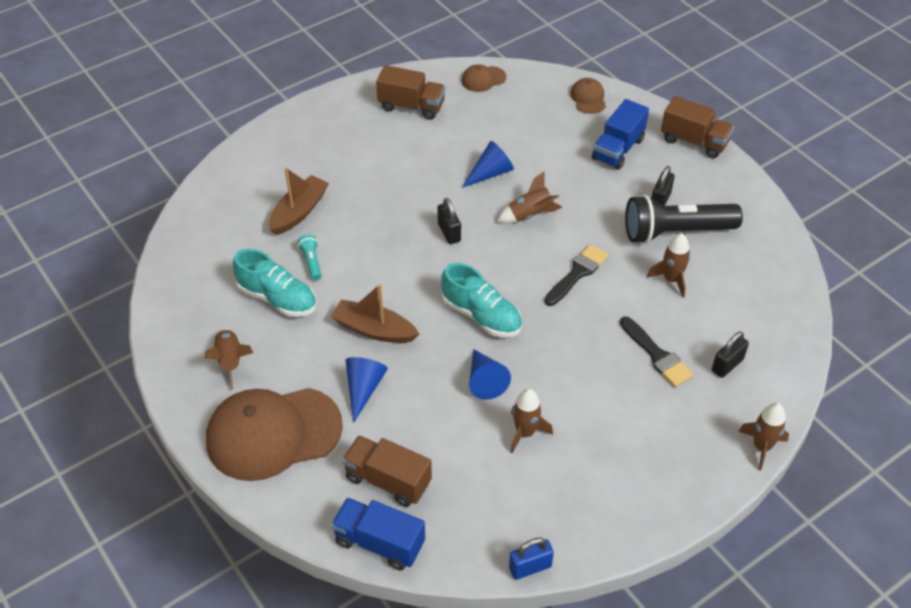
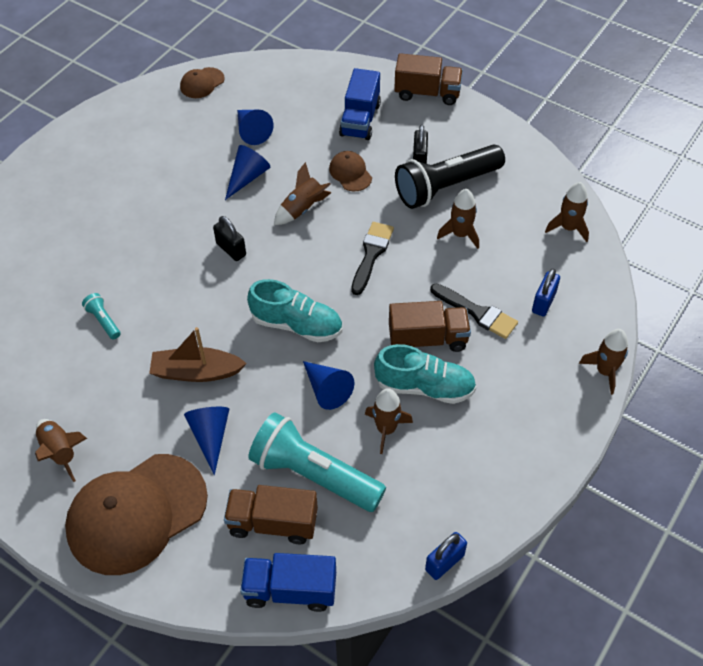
camera: 20 degrees left, 5 degrees up
(277, 298) = (83, 370): turquoise shoe -> turquoise shoe (424, 387)
(299, 212) = (69, 272): brown boat -> none
(411, 106) = (141, 129): brown truck -> brown truck (428, 339)
(441, 451) = (313, 474): none -> turquoise flashlight
(511, 133) = (252, 131): none -> blue cone
(588, 98) = (311, 76): brown cap -> brown cap (350, 173)
(727, 365) = (543, 302): black padlock -> blue padlock
(782, 303) = (568, 228): none -> brown rocket

